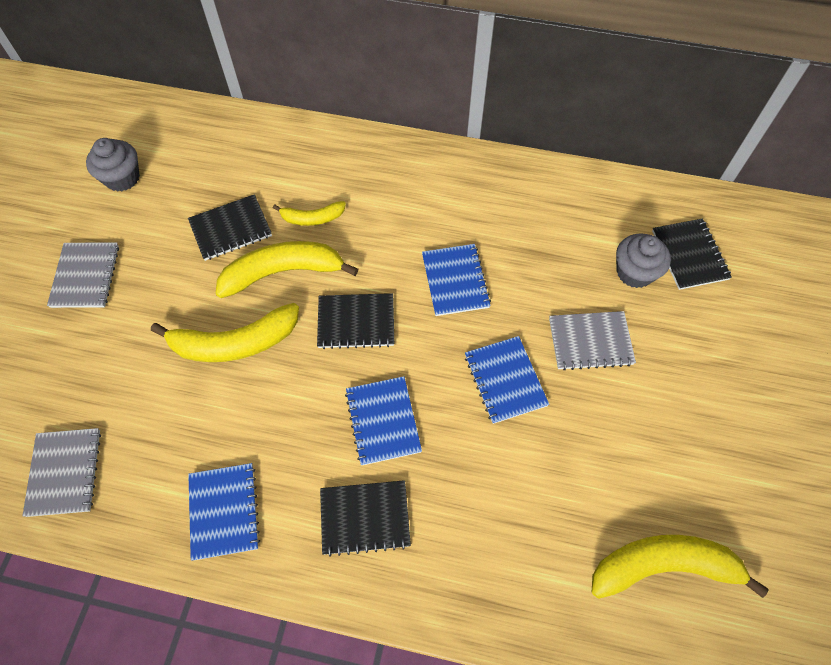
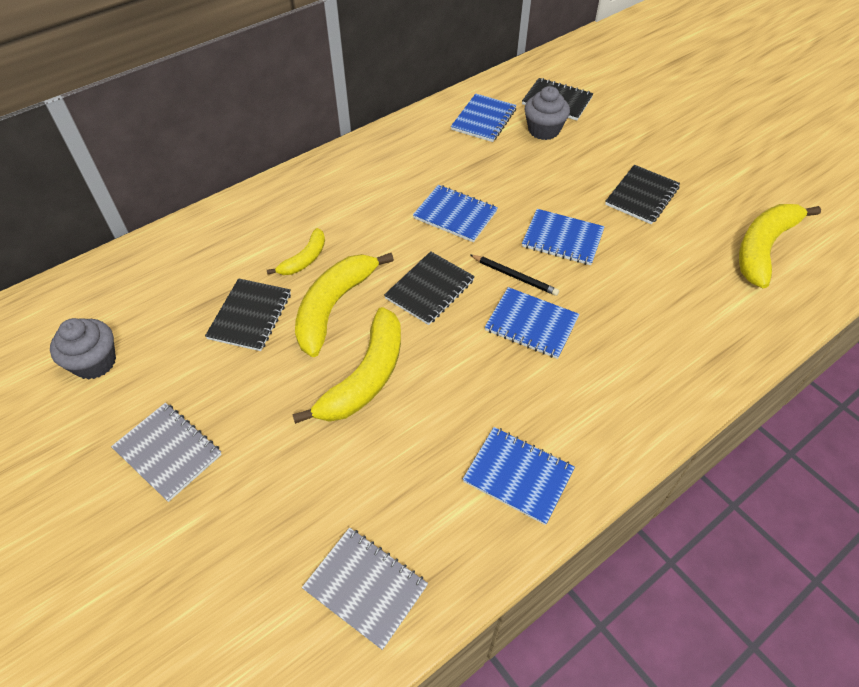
camera: 50 degrees left, 10 degrees down
(365, 518) = (603, 383): black notebook -> black notebook (641, 196)
(425, 373) = (514, 276): none -> black pencil
(590, 341) = (574, 181): grey notebook -> none
(597, 217) = (484, 119): none -> blue notebook

